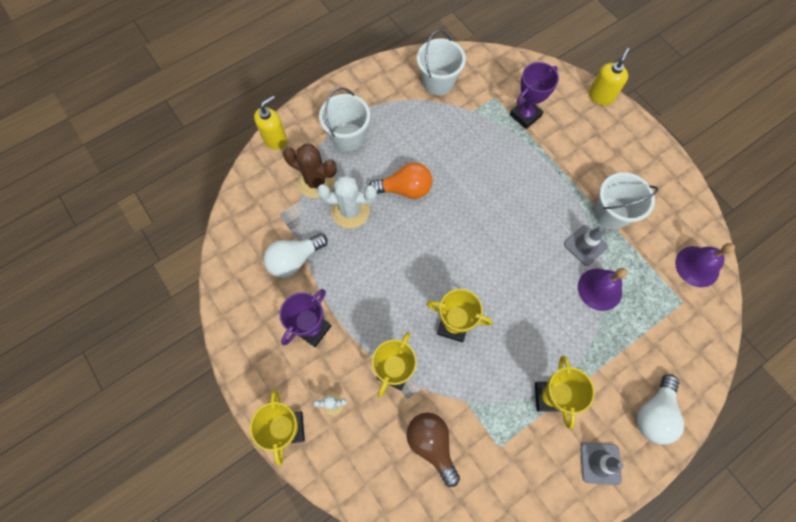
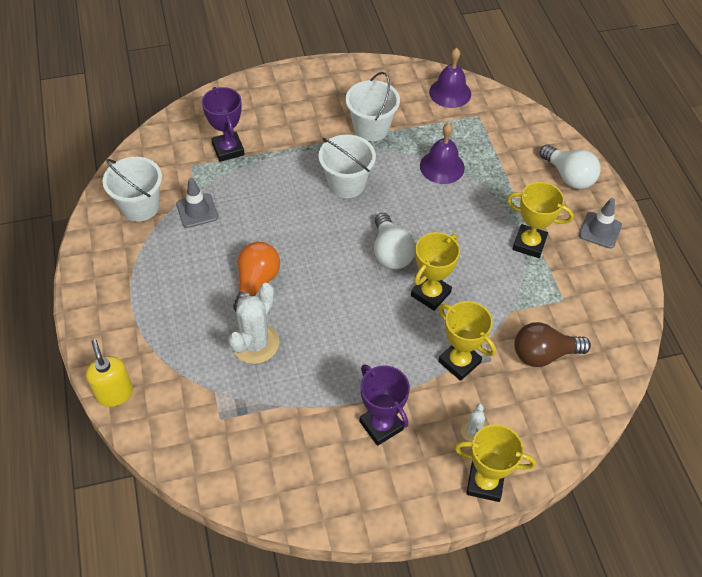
camera: 70 degrees left, 15 degrees down
(295, 260) = (289, 419): white light bulb -> white light bulb (391, 252)
(316, 181) = (198, 367): brown cactus -> none
(348, 136) = (157, 315): white bucket -> white bucket (346, 184)
(585, 245) = (394, 159): grey traffic cone -> grey traffic cone (197, 211)
(601, 96) = (242, 85): yellow soap dispenser -> none

